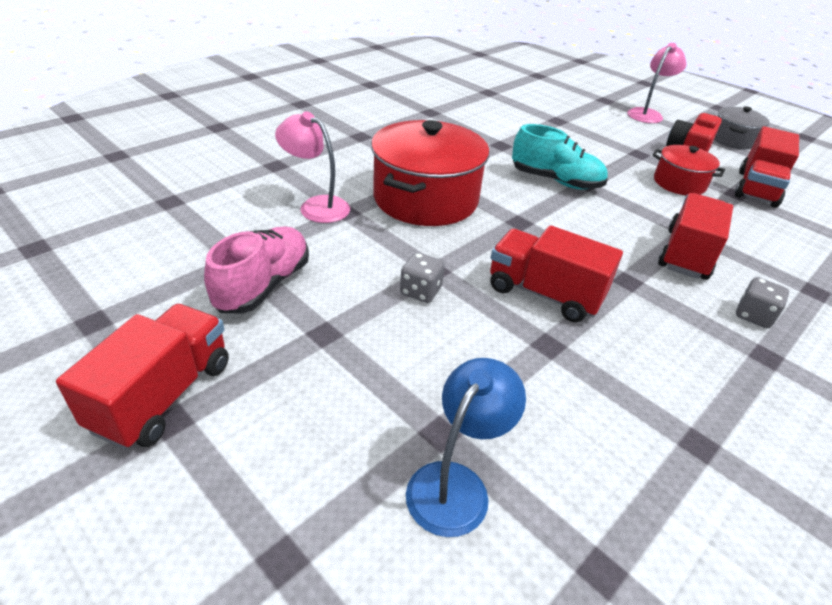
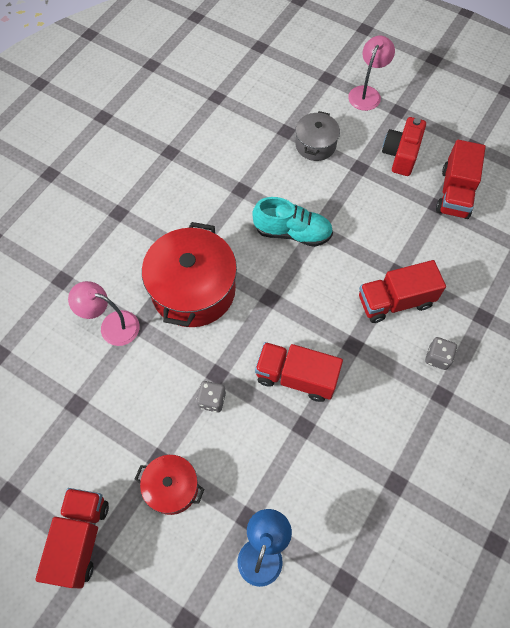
camera: 10 degrees left, 25 degrees up
(263, 285) = (104, 426): pink shoe -> none
(679, 183) = (392, 204): red pot -> red pot (172, 487)
(686, 254) = (395, 301): red truck -> red truck turned 120 degrees counterclockwise
(732, 140) = (441, 118): grey pot -> grey pot (315, 145)

